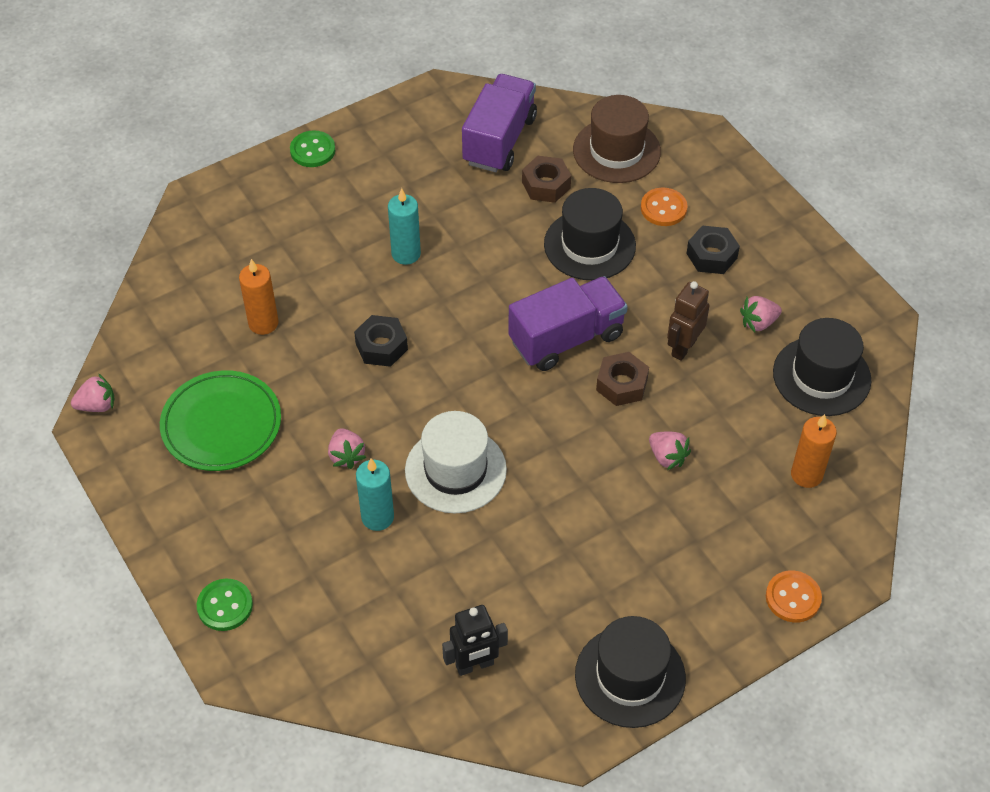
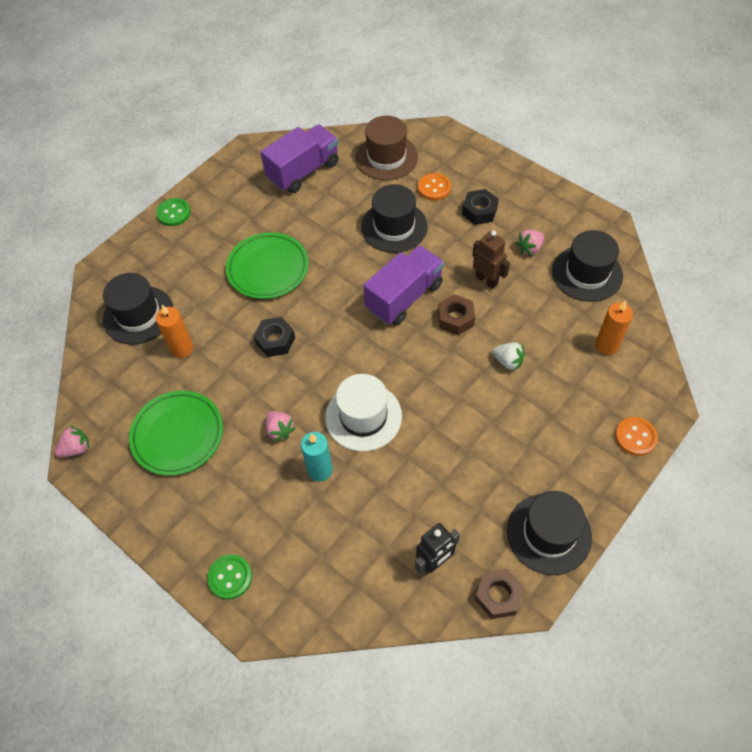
camera: 15 degrees left, 5 degrees up
(224, 267) = (138, 315): none -> black hat
(406, 254) = (268, 268): turquoise candle -> green plate
(499, 140) = (303, 171): purple truck -> purple truck turned 45 degrees clockwise
(546, 185) = (347, 193): brown nut -> brown nut (498, 596)
(667, 457) = (508, 361): pink strawberry -> white strawberry
(683, 347) = (486, 280): brown robot -> brown robot turned 120 degrees clockwise

